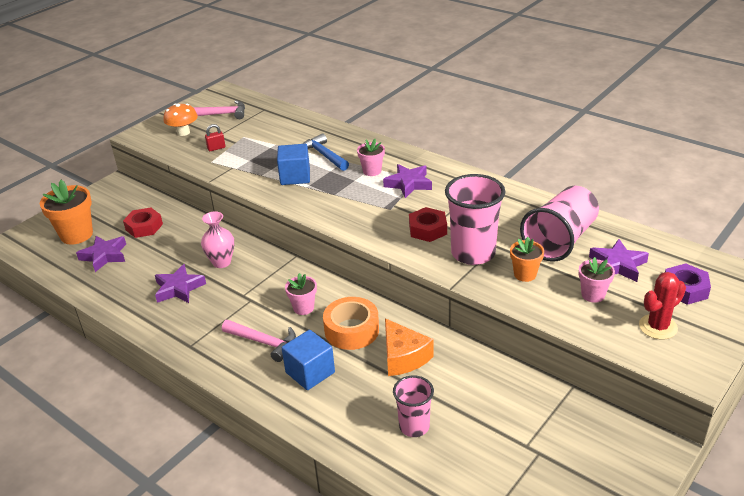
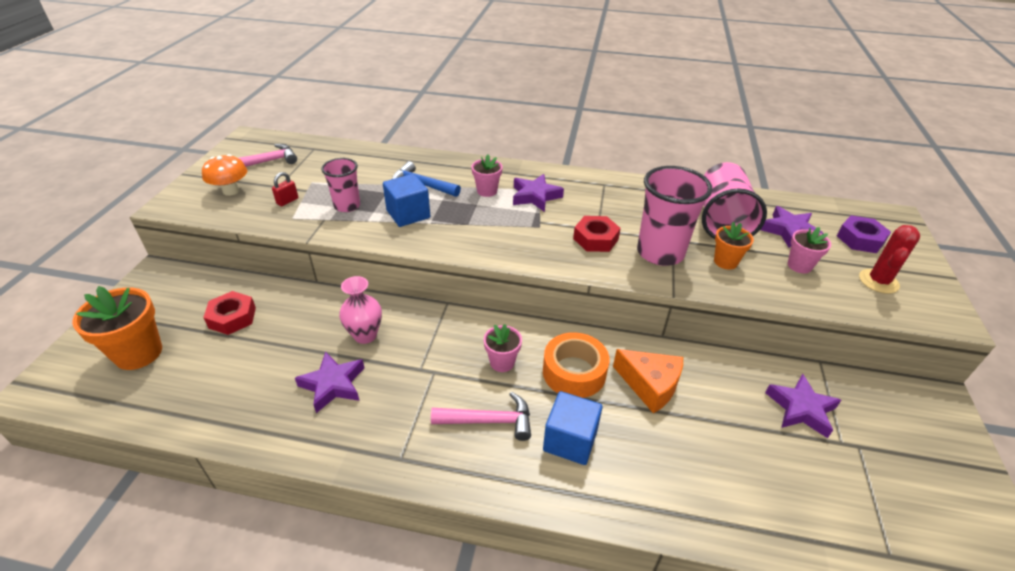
camera: 30 degrees left, 5 degrees up
(104, 256) = (199, 371): purple star -> purple star (801, 409)
(414, 426) = (728, 464): pink cup -> pink cup (347, 206)

